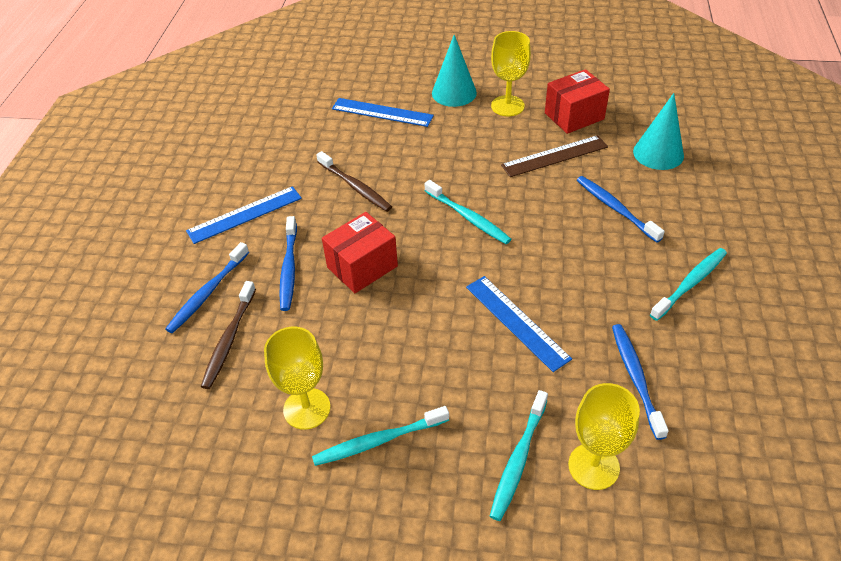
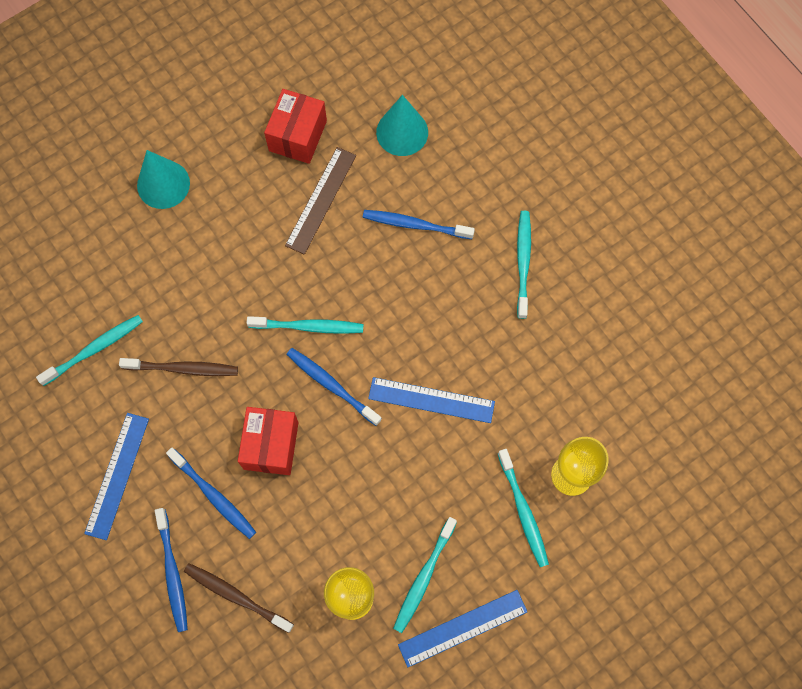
camera: 45 degrees left, 25 degrees up
(229, 340) = (236, 596): brown toothbrush -> brown toothbrush turned 150 degrees clockwise
(314, 144) = (94, 349): none -> turquoise toothbrush
(382, 112) = (119, 261): blue ruler -> blue ruler (463, 628)
(507, 106) = (228, 165): yellow goblet -> none
(636, 378) = (547, 381): blue toothbrush -> blue toothbrush (331, 385)

